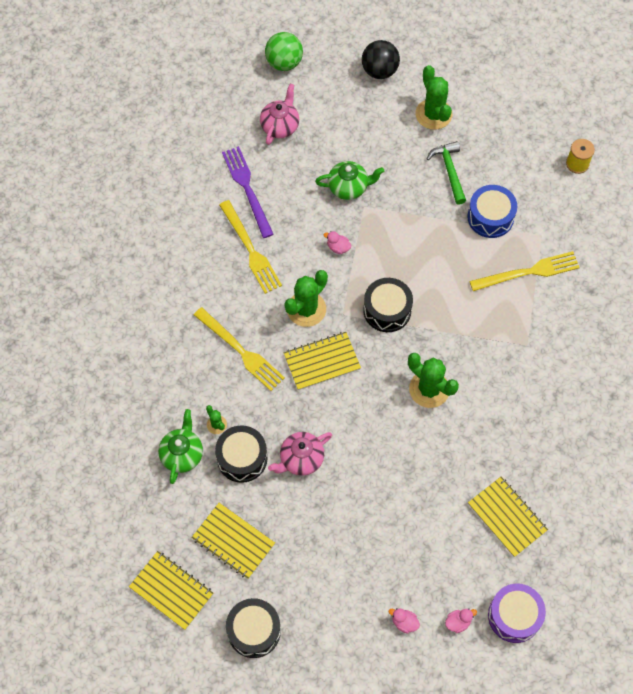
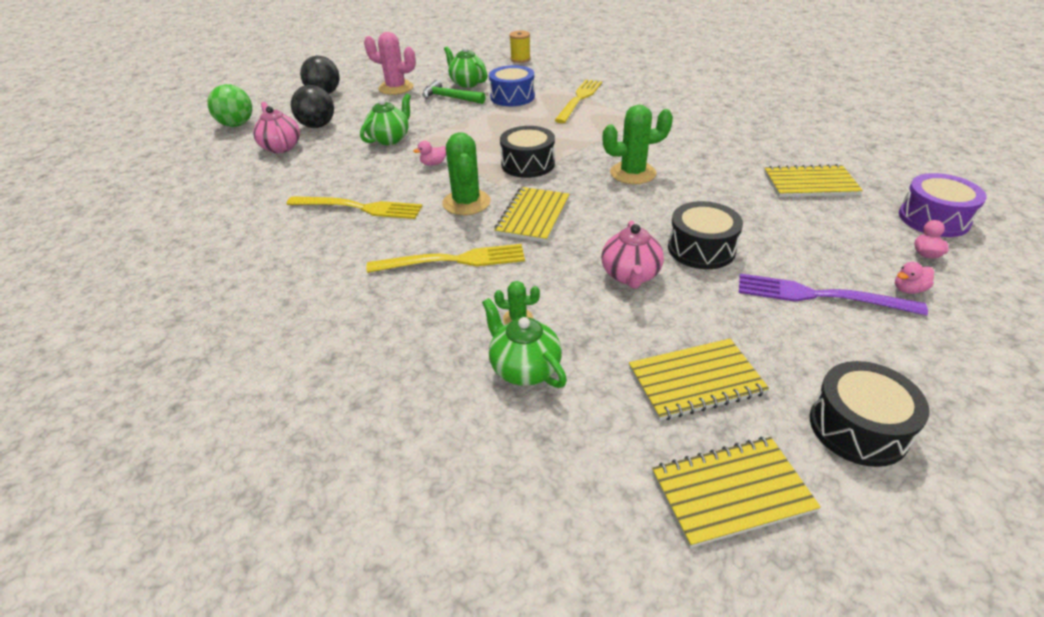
camera: 50 degrees left, 25 degrees down
(242, 458) = (583, 318): black drum -> black drum (701, 249)
(247, 188) = (301, 184): purple fork -> purple fork (820, 296)
(327, 119) = (317, 126): none -> black ball
(433, 114) = (396, 88): green cactus -> pink cactus
(488, 161) = (467, 83): none -> green teapot

